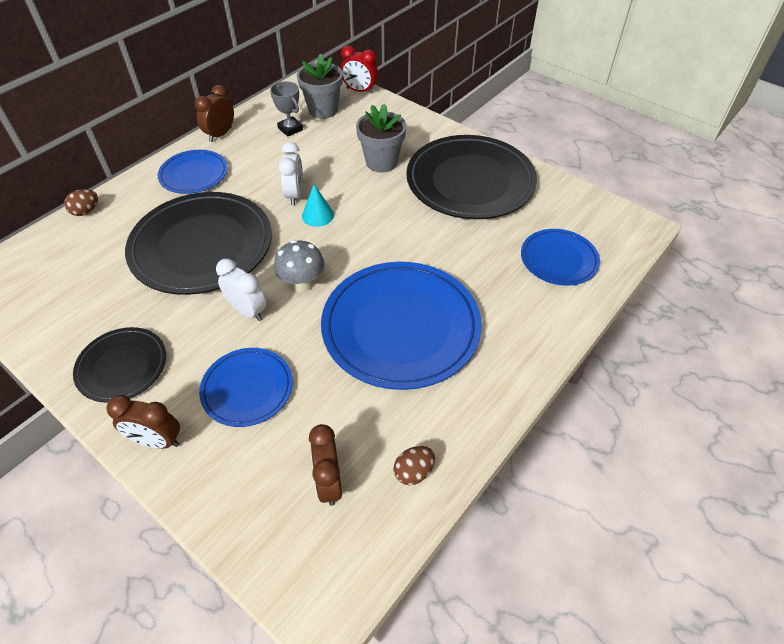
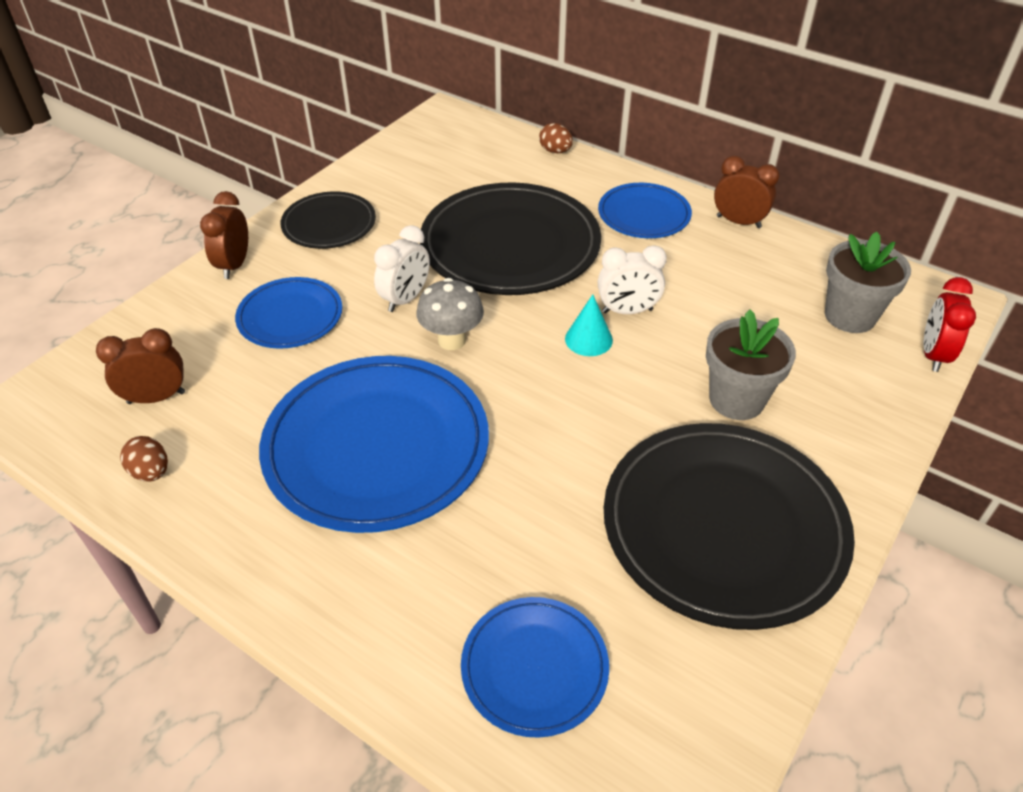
camera: 85 degrees right, 5 degrees down
(290, 129) = (781, 286): grey trophy -> none

